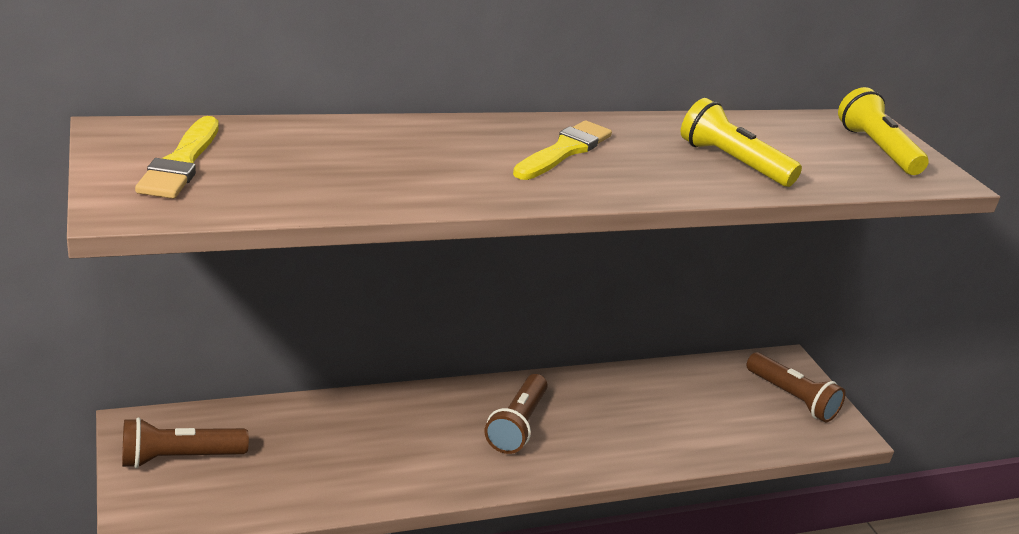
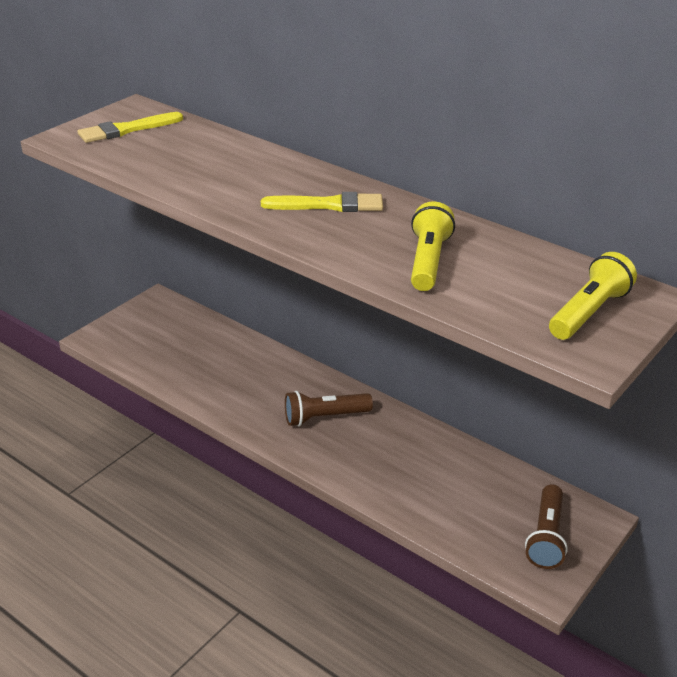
camera: 60 degrees right, 5 degrees up
(180, 458) = (150, 323): brown flashlight -> none

